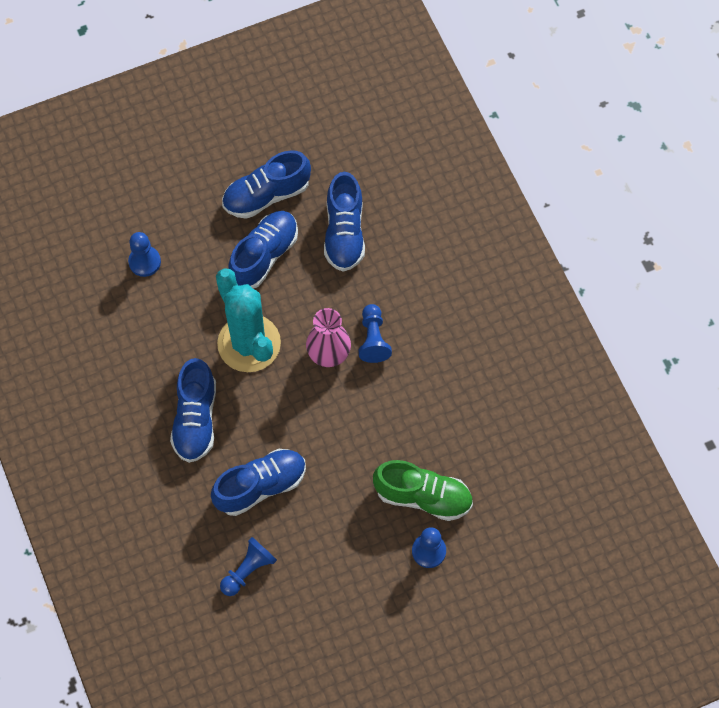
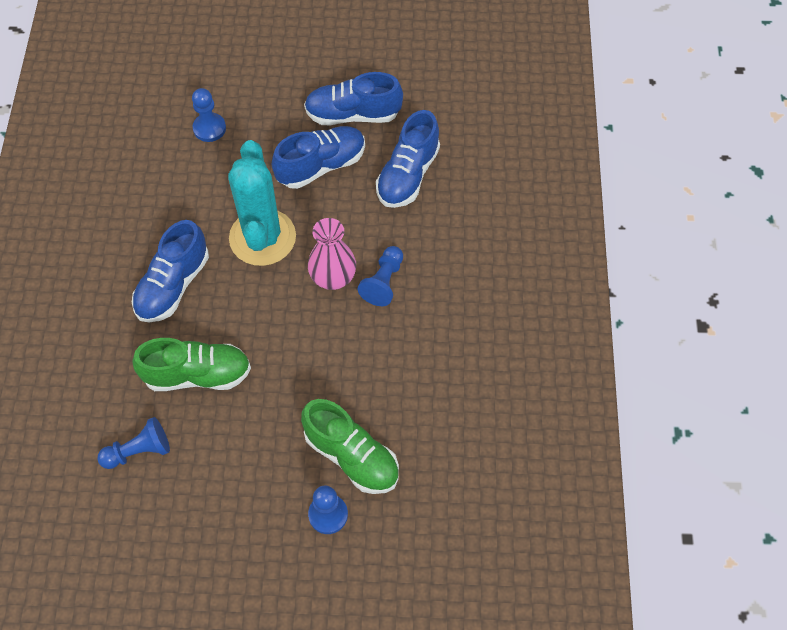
camera: 25 degrees right, 5 degrees down
(260, 486) = (197, 374): blue shoe -> green shoe

